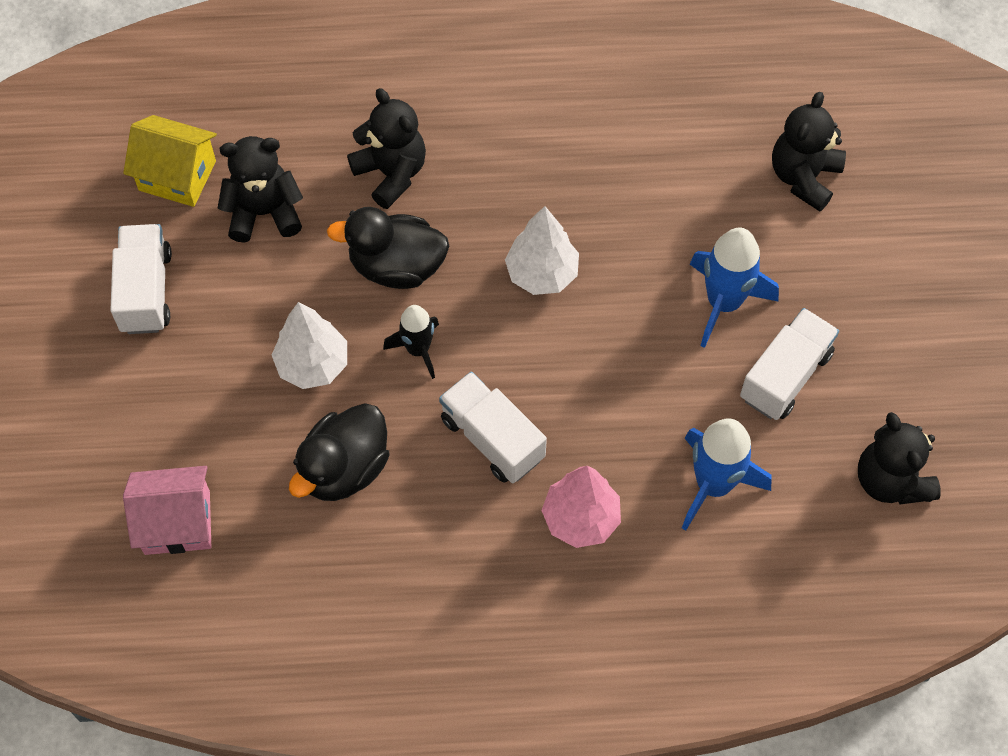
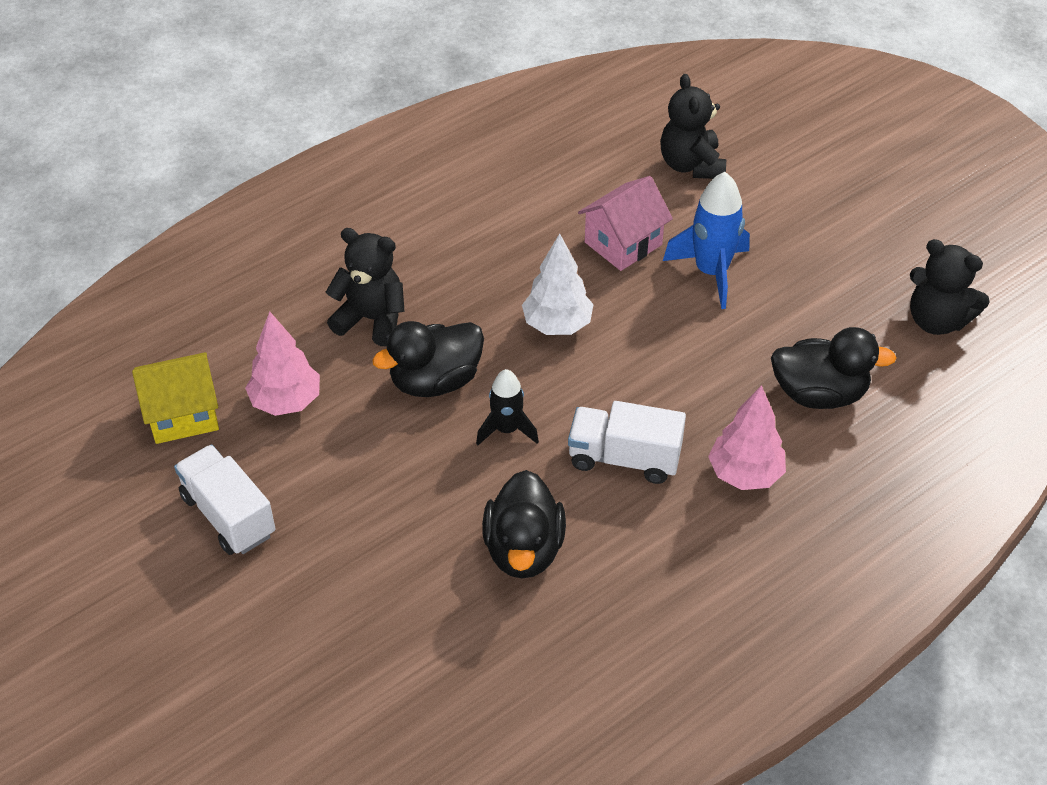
camera: 35 degrees left, 15 degrees down
(177, 522) = (414, 676): pink house -> pink house (623, 243)
(264, 212) = (286, 402): black teddy bear -> pink tree
(313, 365) = (428, 489): white tree -> none
(713, 484) = (819, 394): blue rocket -> black duck
(785, 375) = (800, 295): white truck -> none

